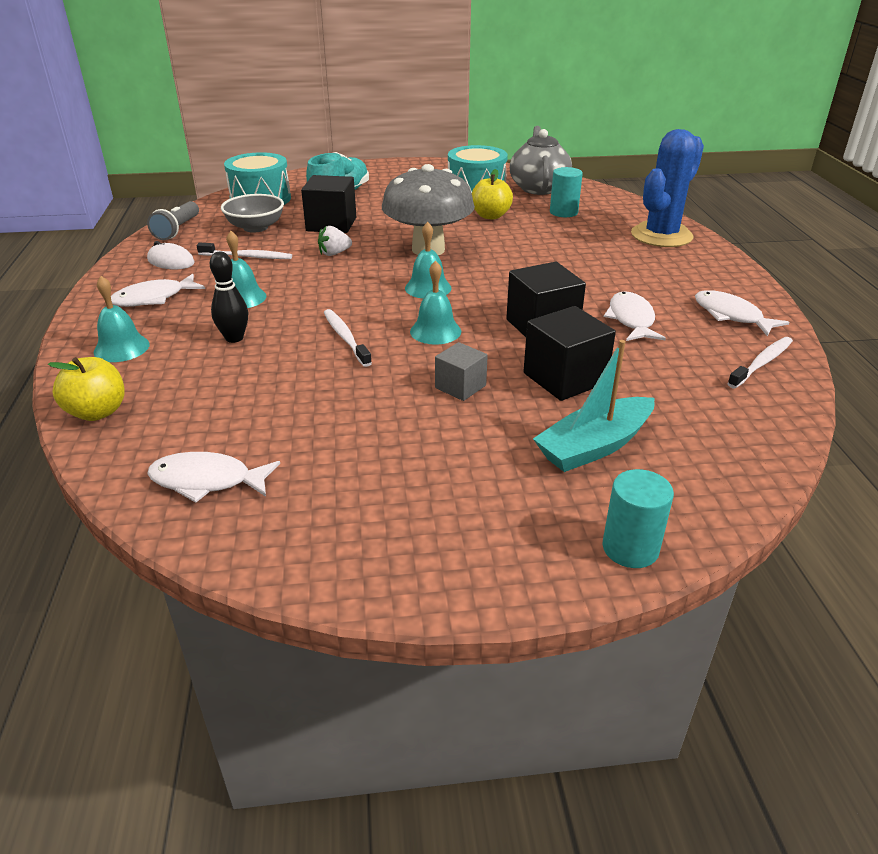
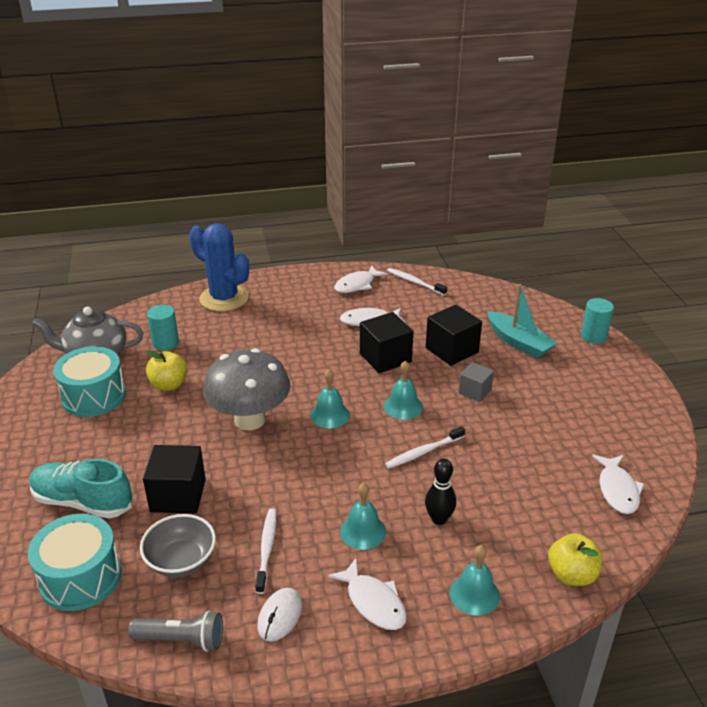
camera: 95 degrees left, 0 degrees up
(334, 253) = (258, 482): white strawberry -> none

